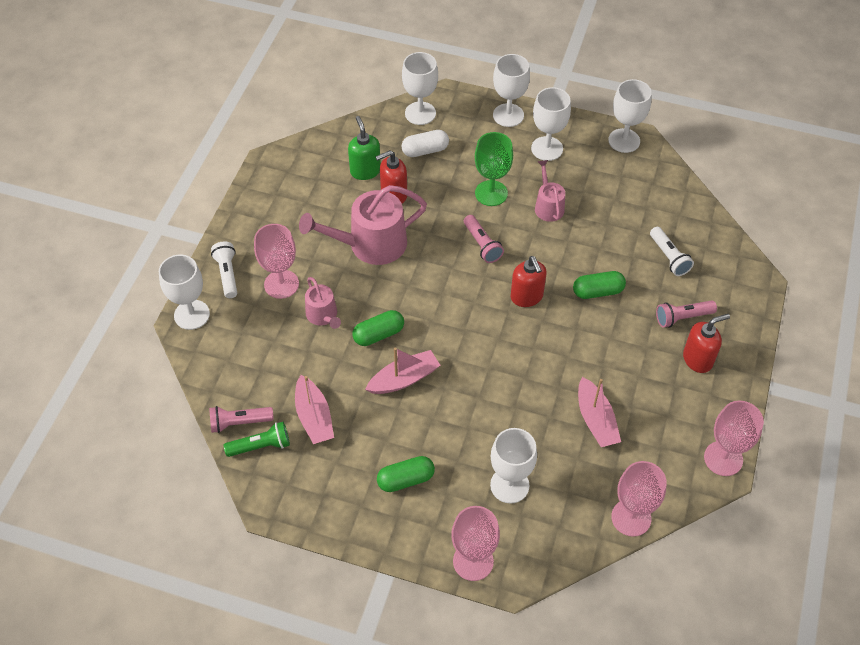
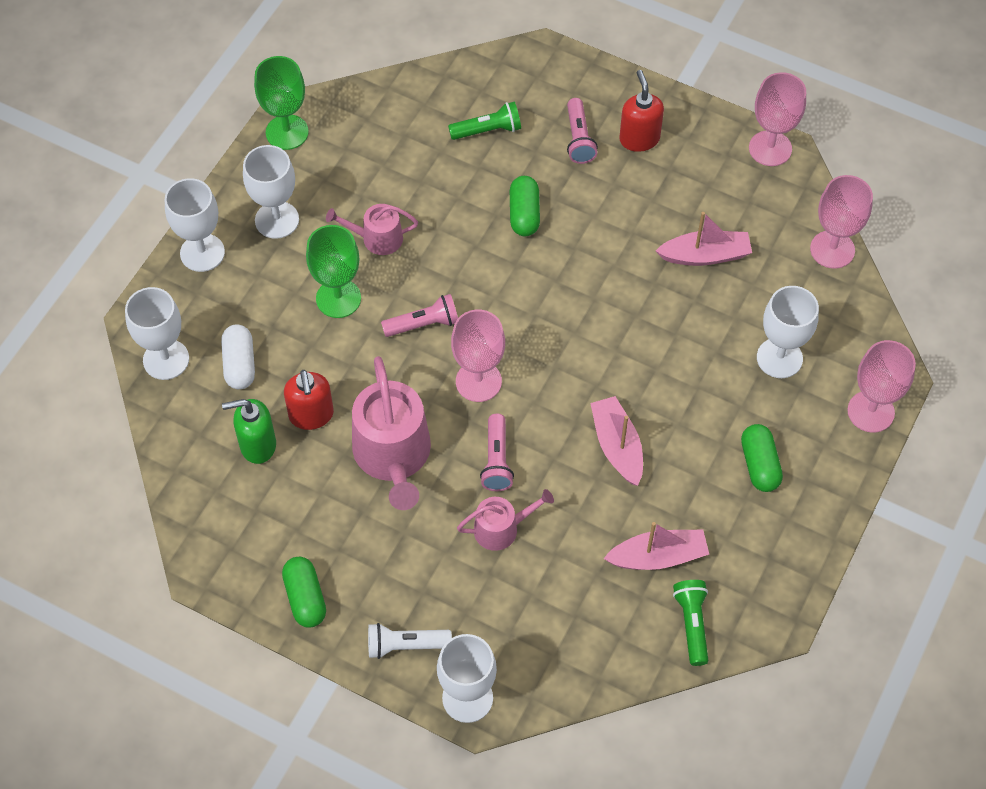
camera: 80 degrees left, 5 degrees up
(239, 423) = (654, 648): pink flashlight -> pink flashlight (497, 460)
(281, 284) = (438, 576): pink goblet -> pink goblet (478, 381)
(378, 334) = (544, 466): green capsule -> green capsule (305, 598)
(526, 297) = (517, 290): red soap dispenser -> none
(624, 140) = (287, 132): white goblet -> green goblet
(669, 257) = (488, 130): white flashlight -> green flashlight

